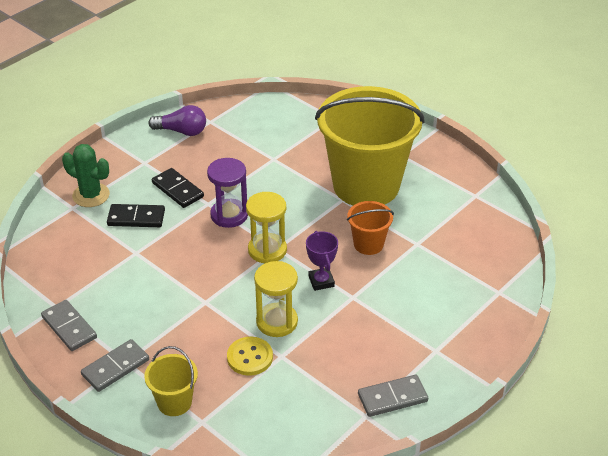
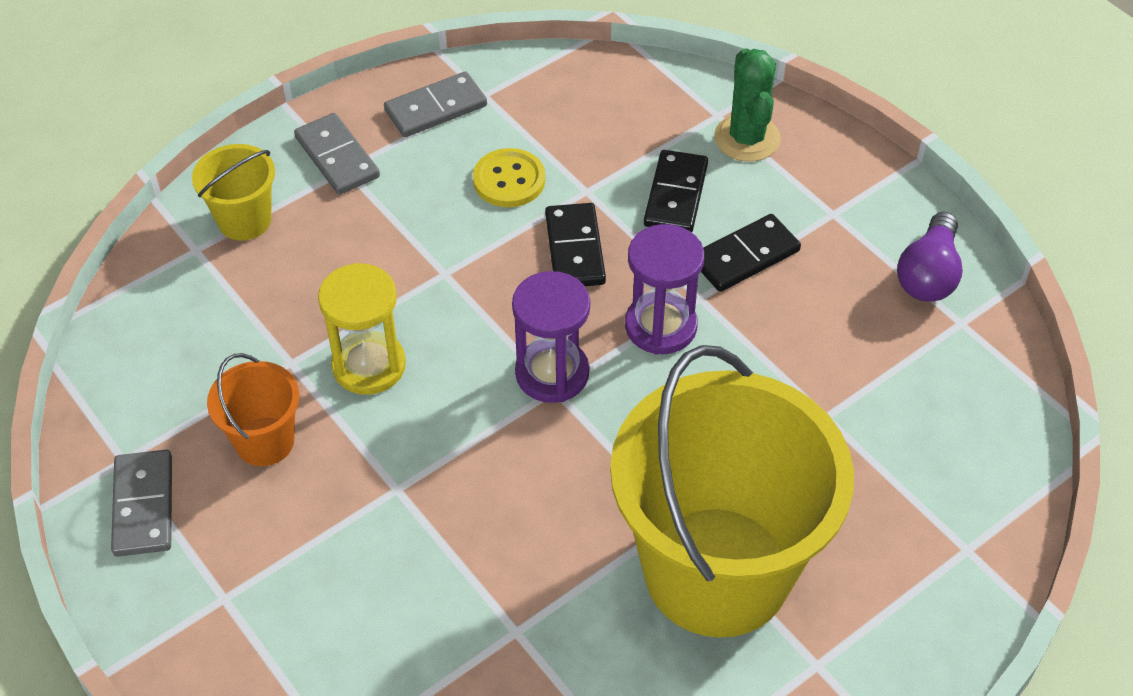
camera: 100 degrees right, 10 degrees up
(91, 195) = (747, 138): green cactus -> green cactus turned 45 degrees counterclockwise
(180, 252) = (575, 249): none -> black domino
(250, 357) = (301, 320): yellow button -> yellow button (509, 180)
(267, 250) = (552, 373): yellow hourglass -> purple hourglass
(321, 281) = (450, 445): purple trophy -> none
(368, 244) = (533, 541): orange bucket -> orange bucket (265, 441)

